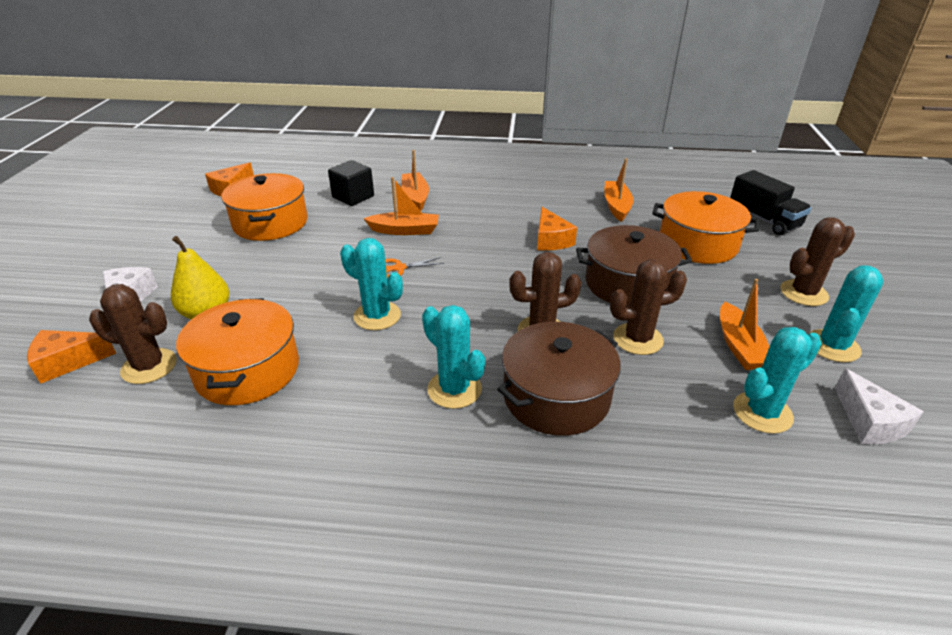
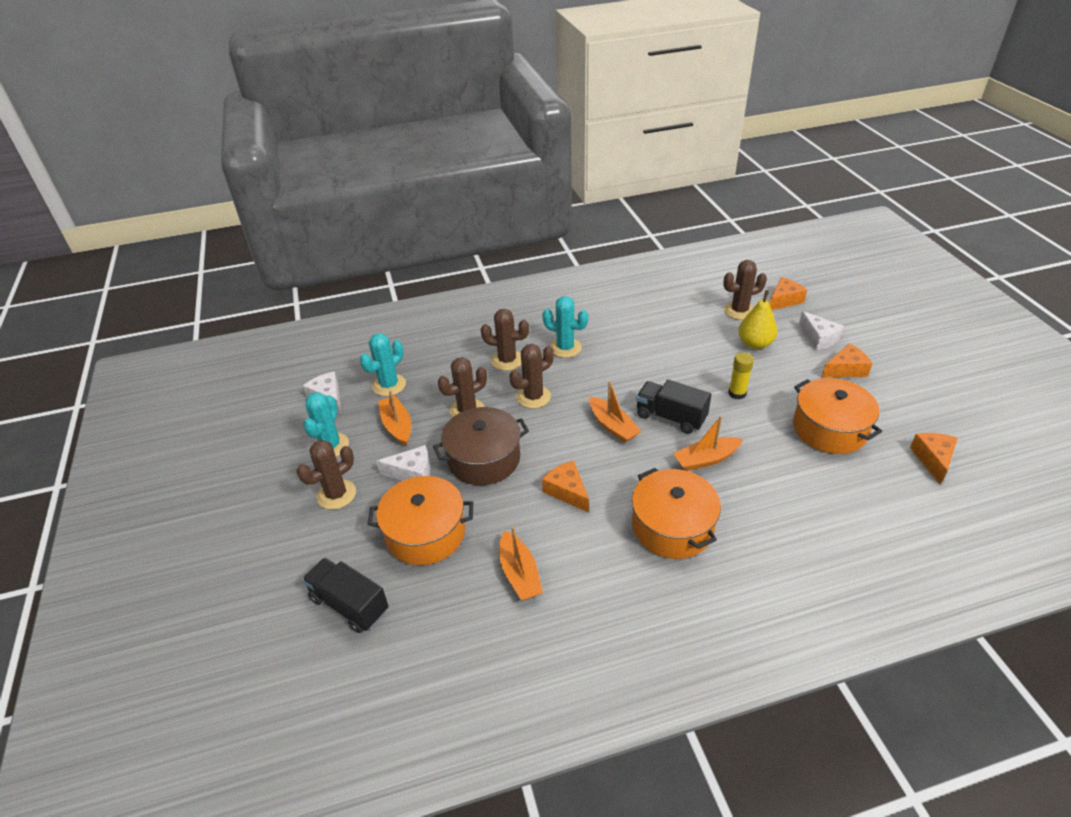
camera: 160 degrees right, 5 degrees up
(167, 260) = (845, 369): none -> orange cheese
(247, 370) = (686, 324): orange pot -> orange pot (672, 526)
(306, 270) = (737, 393): none -> yellow glue stick
(353, 197) = (804, 490): black cube -> none
(377, 316) = (648, 375): turquoise cactus -> none
(399, 268) = (670, 417): orange scissors -> black truck
(415, 197) = (743, 513): orange boat -> orange boat (613, 426)
(556, 396) = (507, 360): brown pot -> brown cactus
(714, 291) = (412, 473): none -> white cheese

